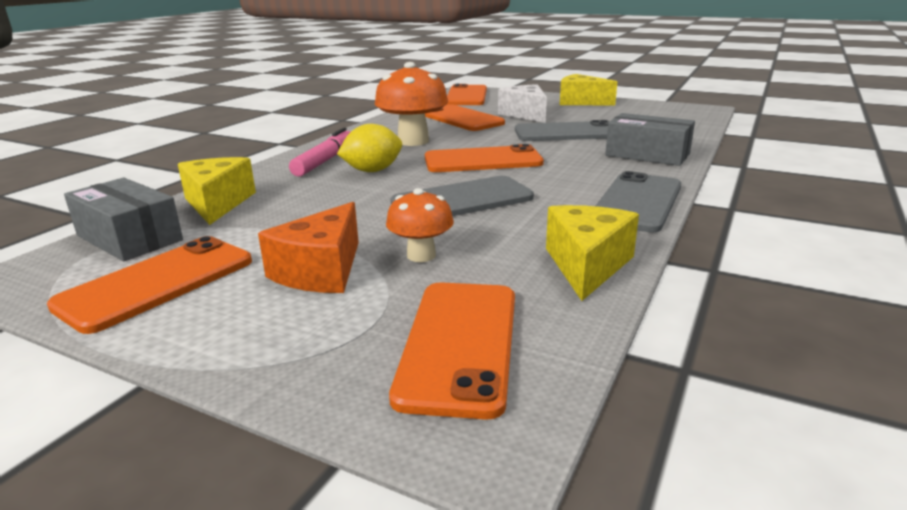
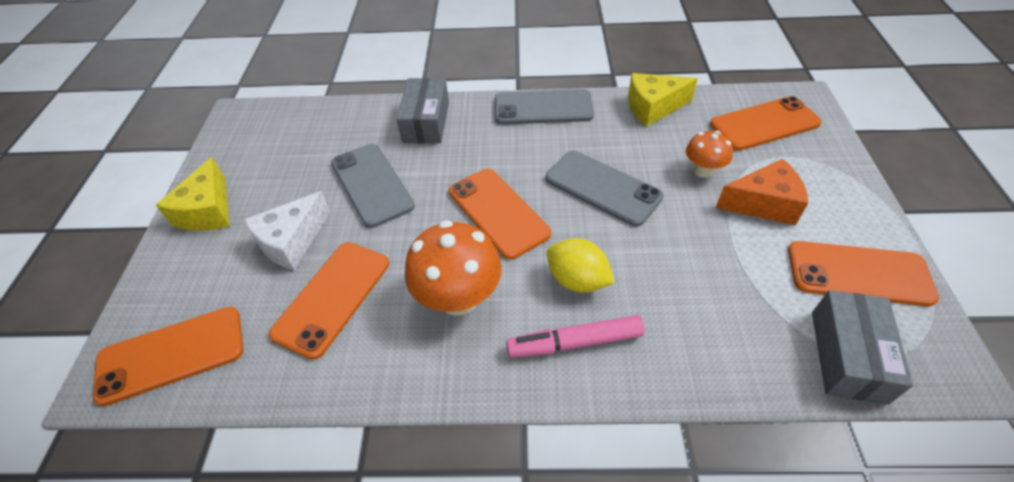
camera: 115 degrees left, 25 degrees up
(217, 203) = (743, 351): yellow cheese -> none

